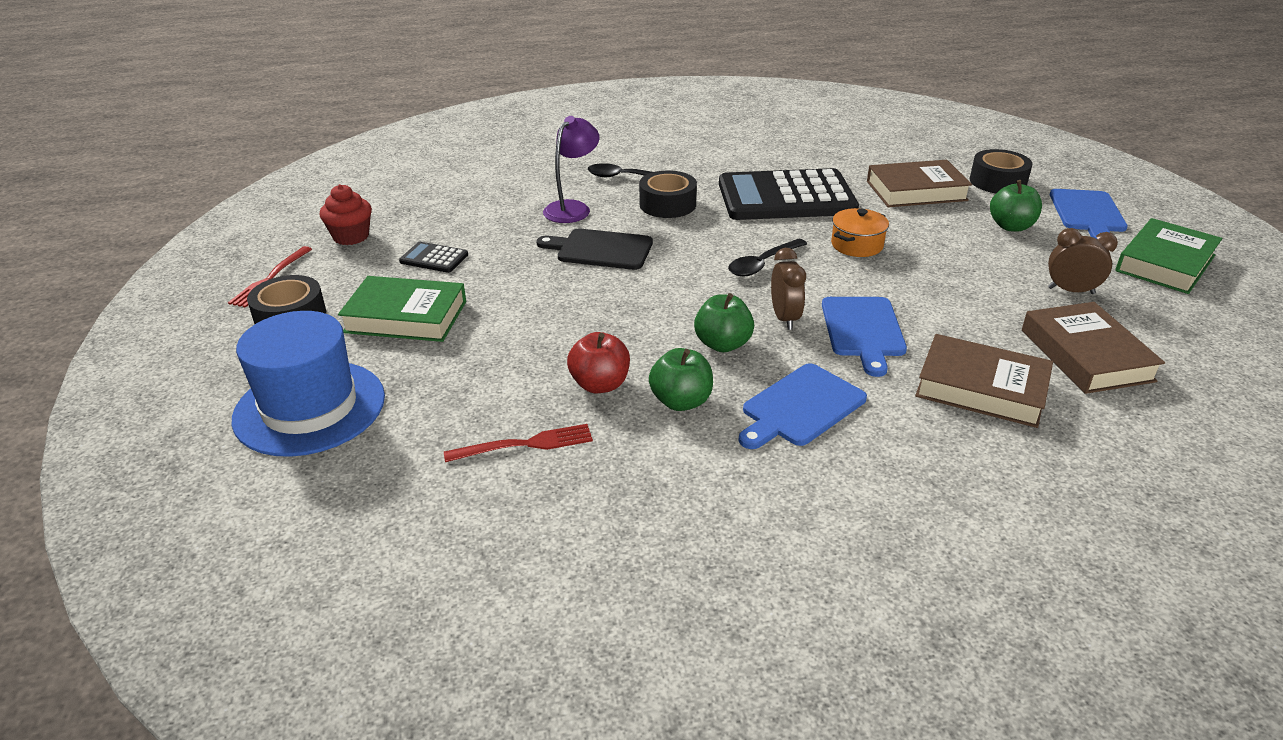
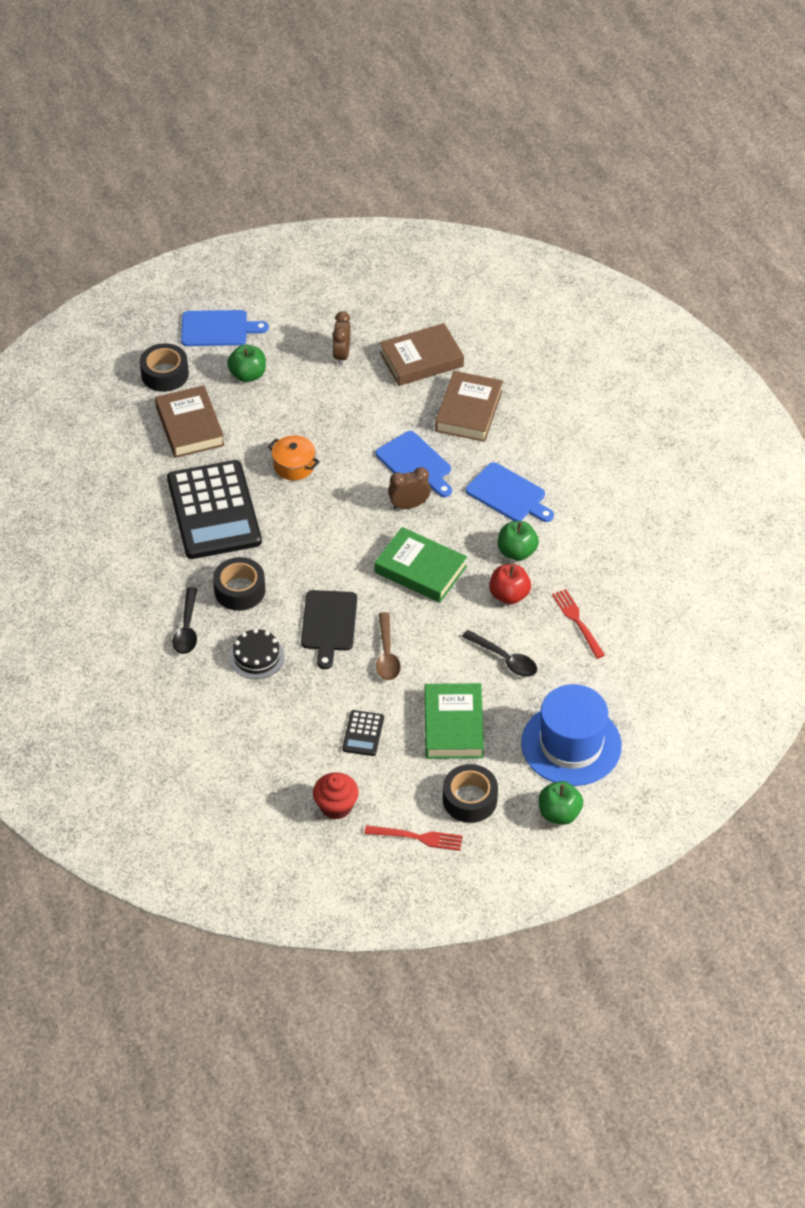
camera: 100 degrees left, 15 degrees up
(539, 282) = (387, 654): none -> brown spoon
(572, 208) = (256, 656): purple lamp -> black cake
(722, 344) = (448, 536): green apple -> green apple (559, 813)
(763, 264) = (334, 521): black spoon -> black spoon (504, 659)
(863, 330) = (415, 464): blue cutting board -> blue cutting board turned 60 degrees clockwise
(1165, 263) = (293, 301): green book -> green book (420, 569)

